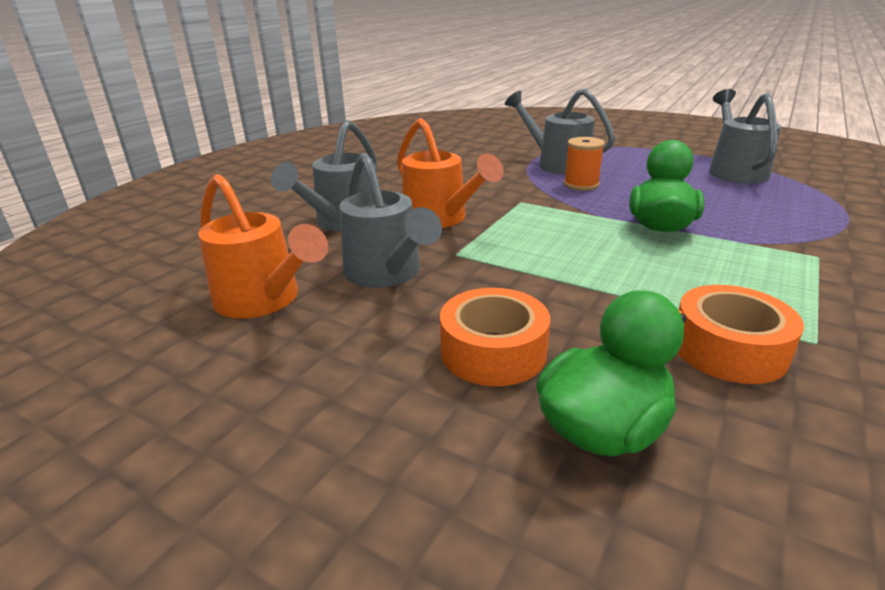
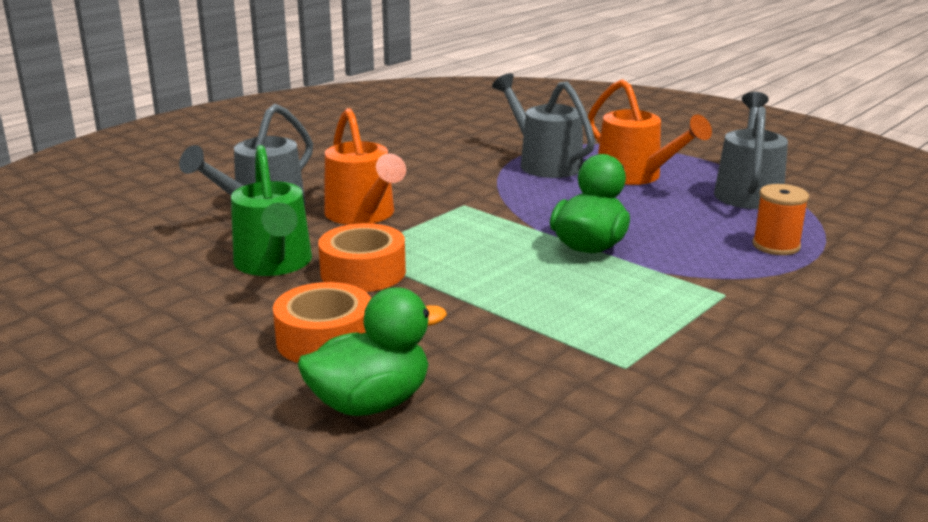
camera: 10 degrees right, 5 degrees down
(264, 300) = (149, 275): orange watering can -> orange watering can (636, 176)
(387, 274) = (274, 264): grey watering can -> green watering can
(581, 184) = (548, 191): orange spool -> orange spool (776, 246)
(728, 349) = (537, 362): orange tape -> orange tape (363, 272)

